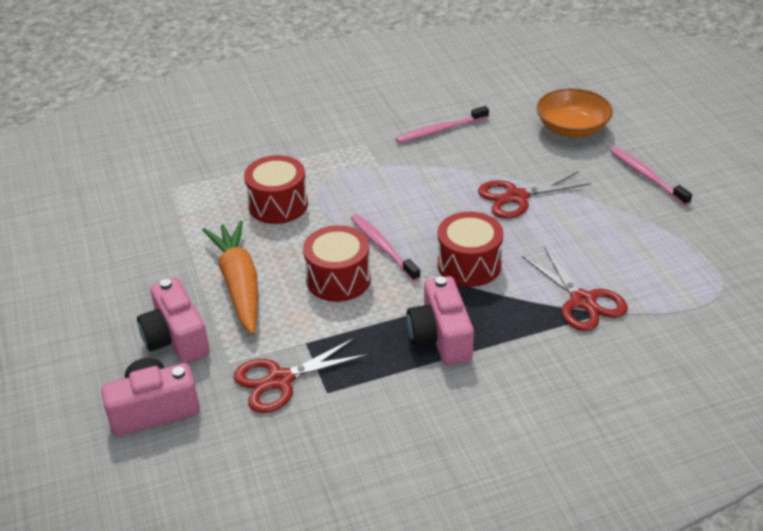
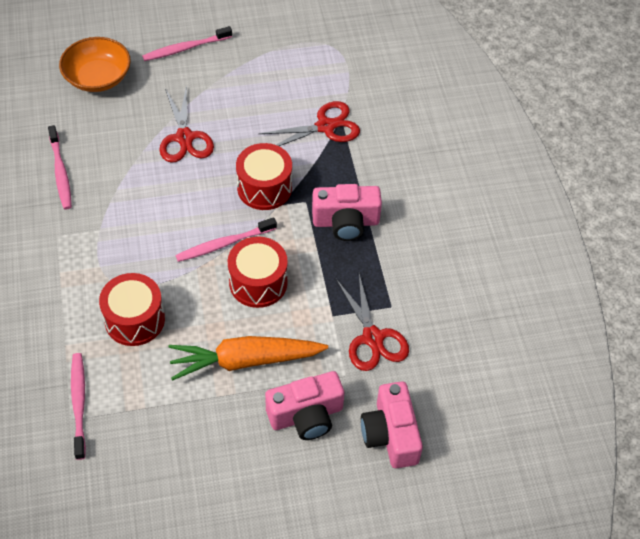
camera: 85 degrees left, 15 degrees up
(184, 189) = (79, 403): none -> pink toothbrush

